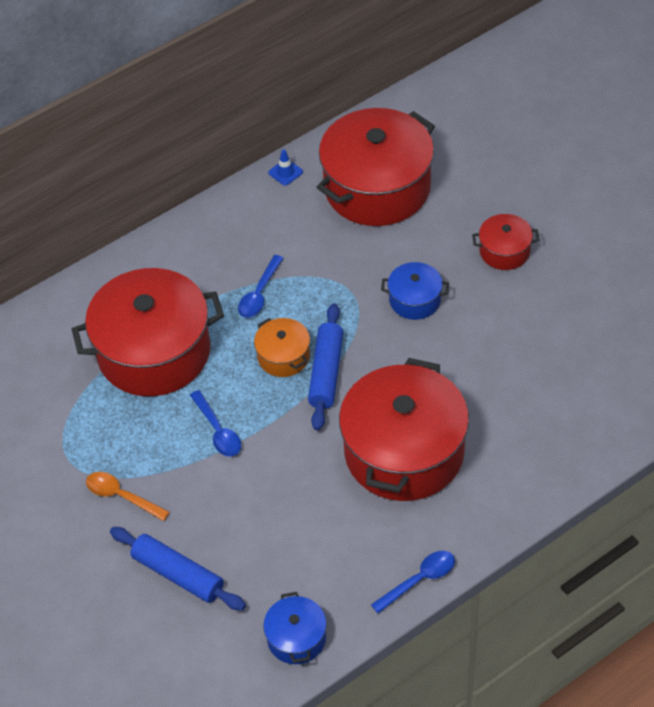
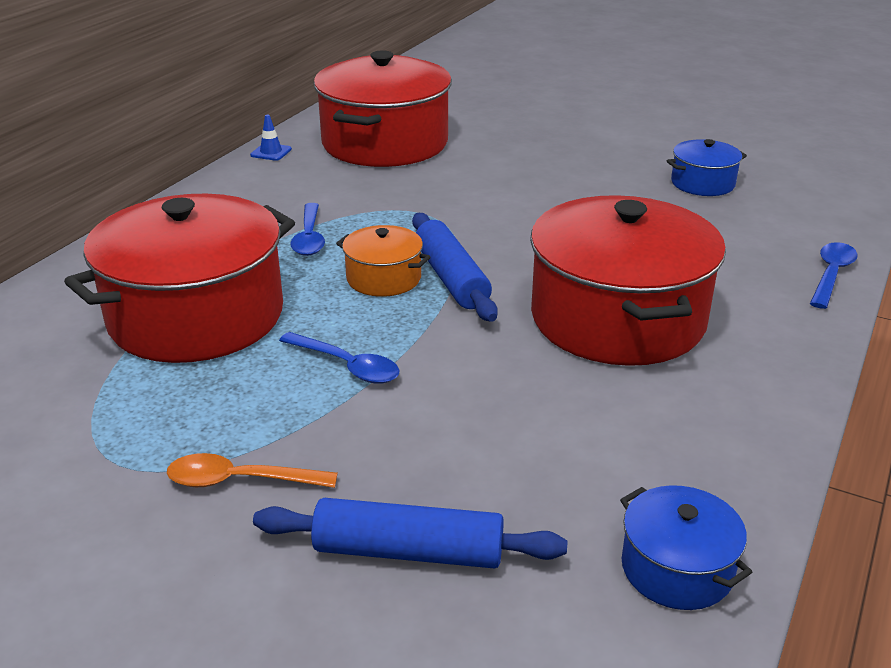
camera: 30 degrees left, 20 degrees down
(415, 300) = (502, 203): blue pot -> blue pot (702, 183)
(419, 580) = (775, 435): blue spoon -> blue spoon (831, 275)
(504, 251) = (562, 154): red pot -> none

